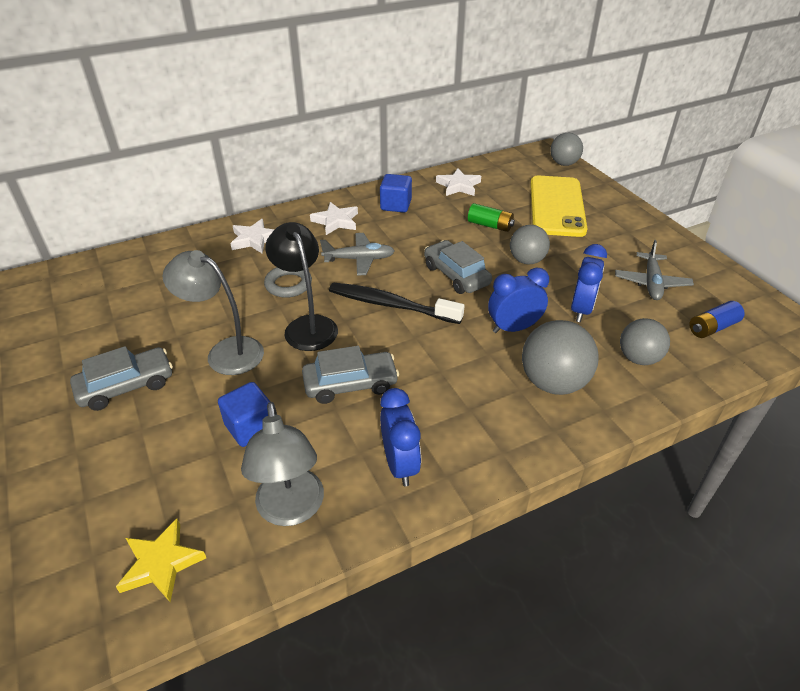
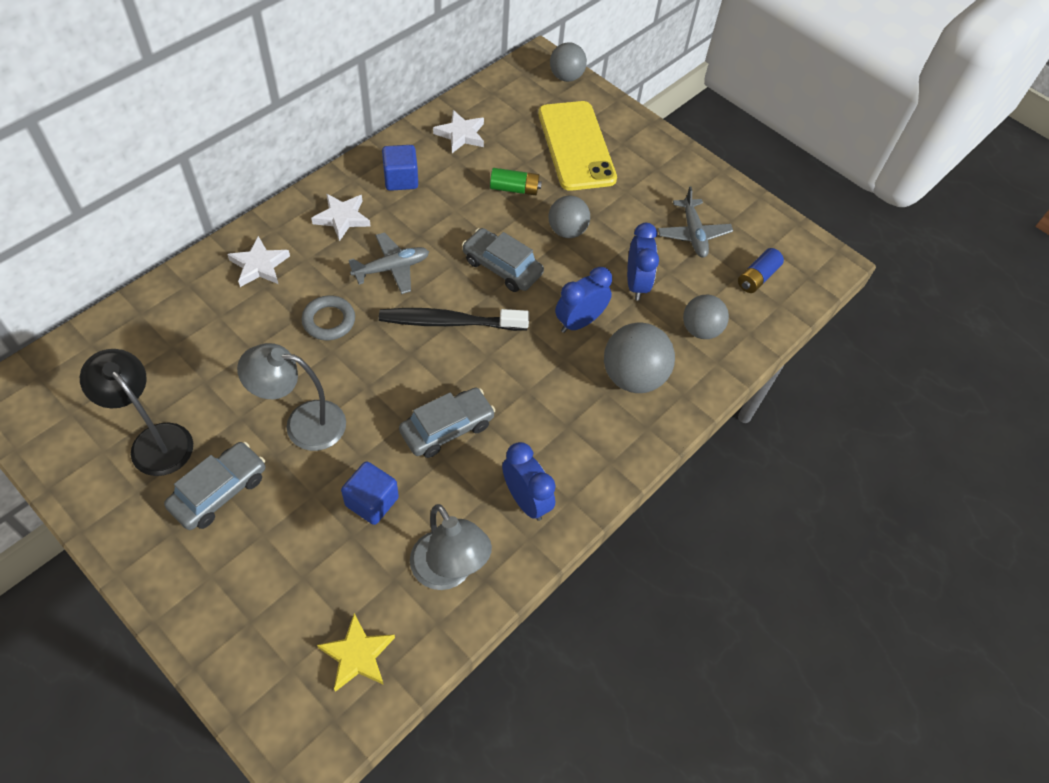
camera: 25 degrees left, 15 degrees up
(307, 325) = (373, 369): black lamp -> black lamp (154, 440)

